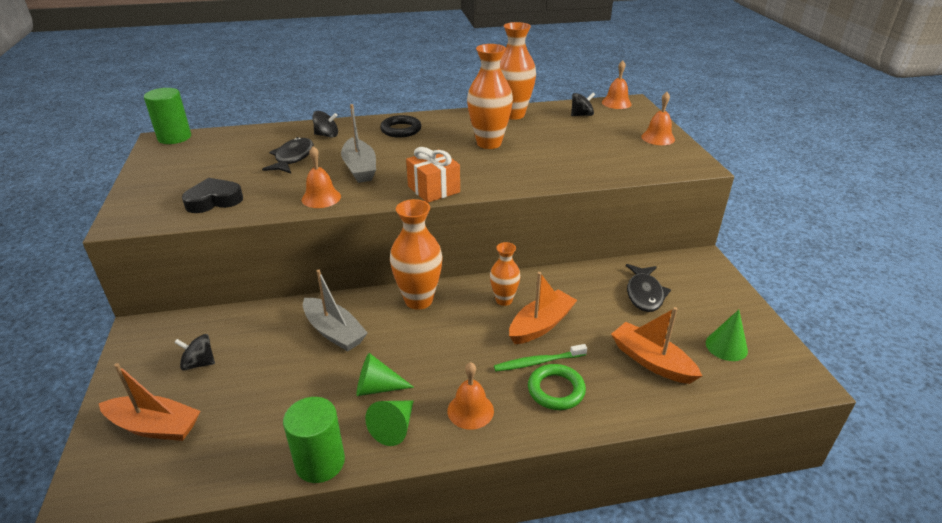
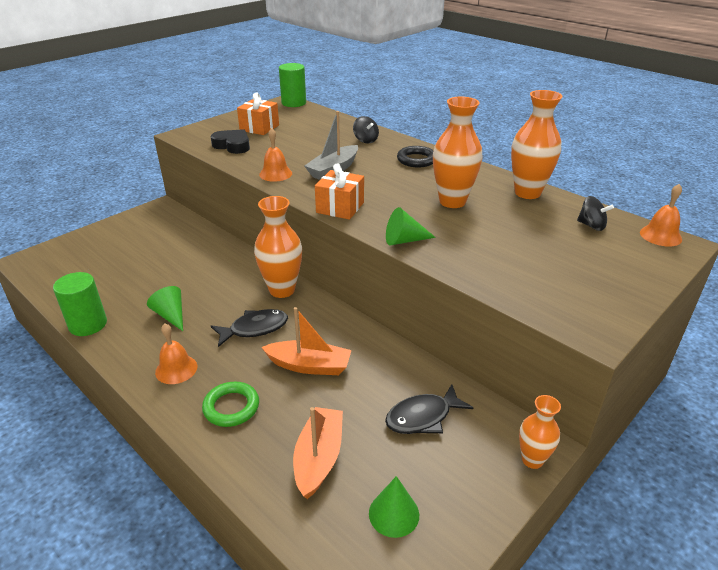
camera: 55 degrees right, 0 degrees up
(154, 426) = (85, 253): orange boat -> none
(199, 173) = (259, 128): none -> orange gift
(199, 363) = (146, 239): black spinning top -> none
(293, 158) = (317, 144): black fish -> black fish (254, 328)
(334, 332) = (214, 271): grey boat -> none
(394, 427) = (136, 340): green cone -> green cone (404, 240)
(504, 300) = (323, 331): orange vase -> orange vase (532, 460)
(538, 362) = (258, 383): green toothbrush -> none
(658, 138) = (620, 286): orange bell -> none

